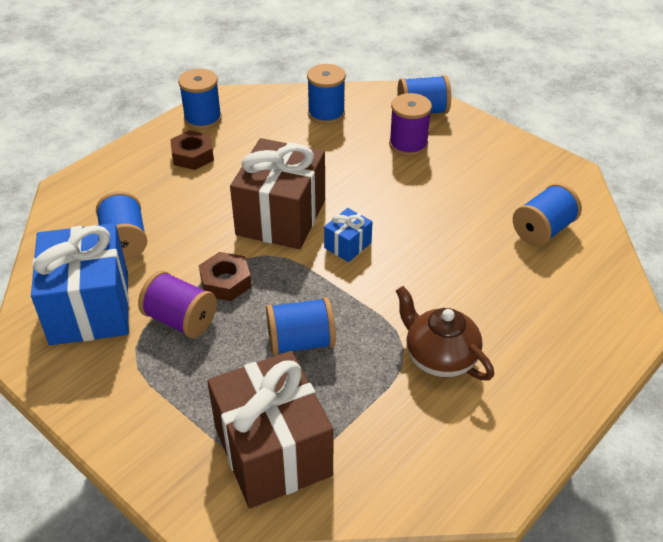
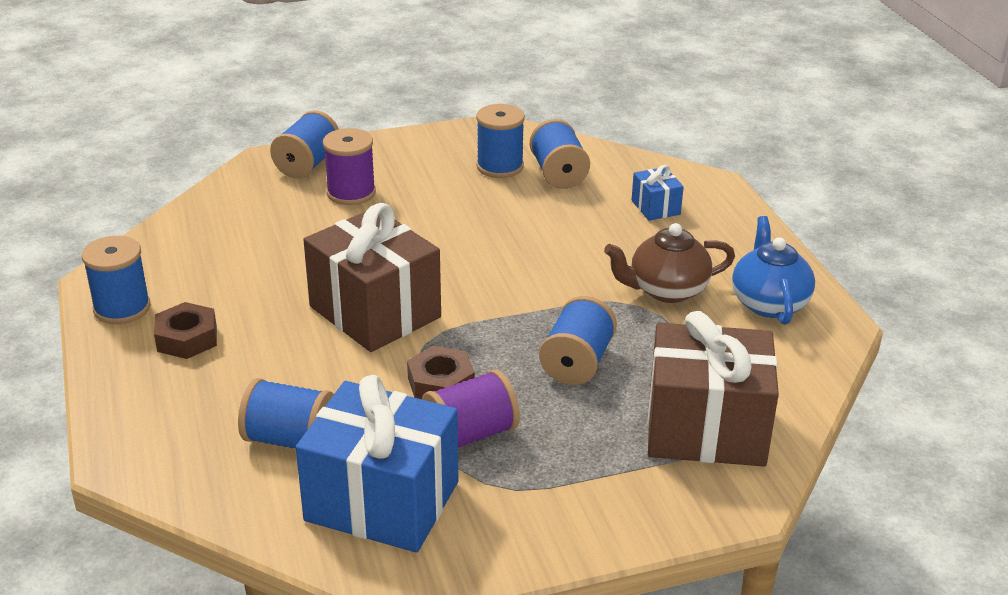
camera: 60 degrees left, 10 degrees down
(326, 114) = (232, 221): blue spool -> blue spool (500, 166)
(348, 245) = (466, 285): blue gift -> blue gift (655, 207)
(480, 432) = (769, 303): none -> blue teapot

